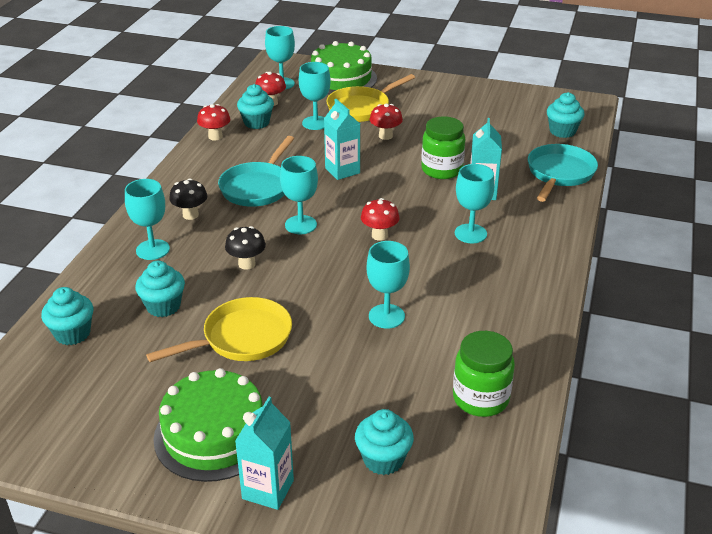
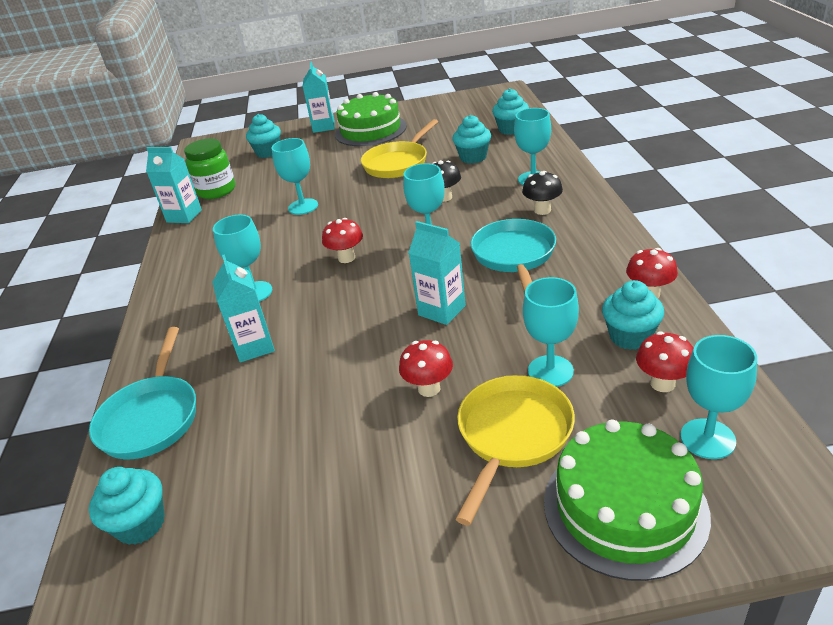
camera: 160 degrees right, 0 degrees up
(441, 170) = (318, 360): green jar -> none
(529, 366) = (184, 216): none -> turquoise carton

